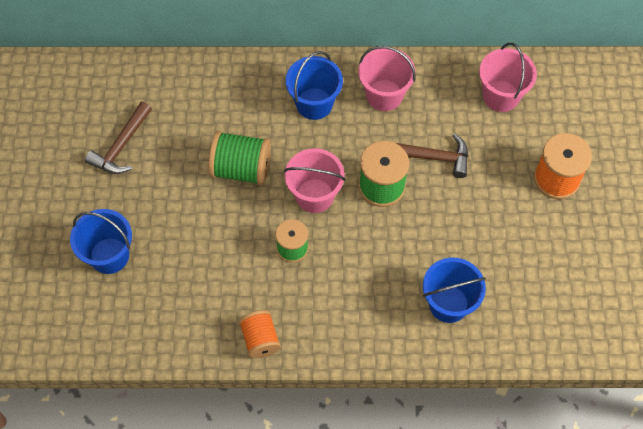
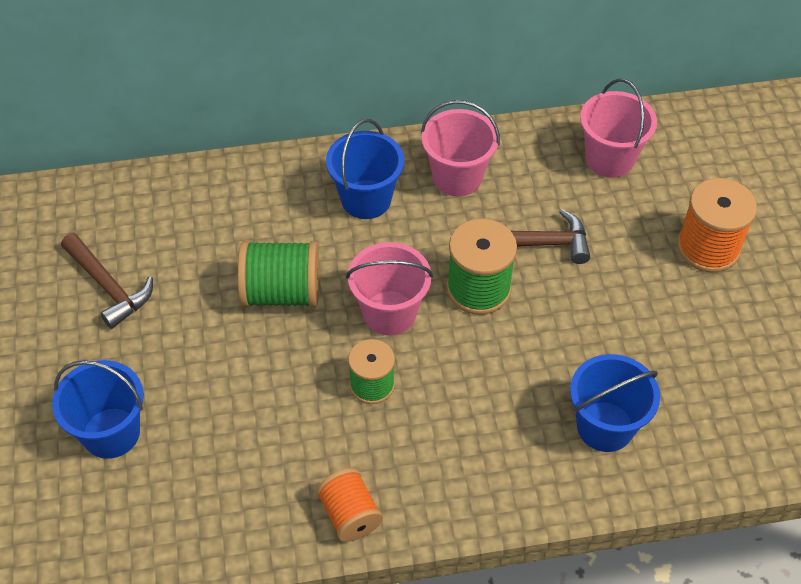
camera: 10 degrees left, 10 degrees down
(121, 146) = (108, 287): brown hammer -> brown hammer turned 60 degrees counterclockwise

